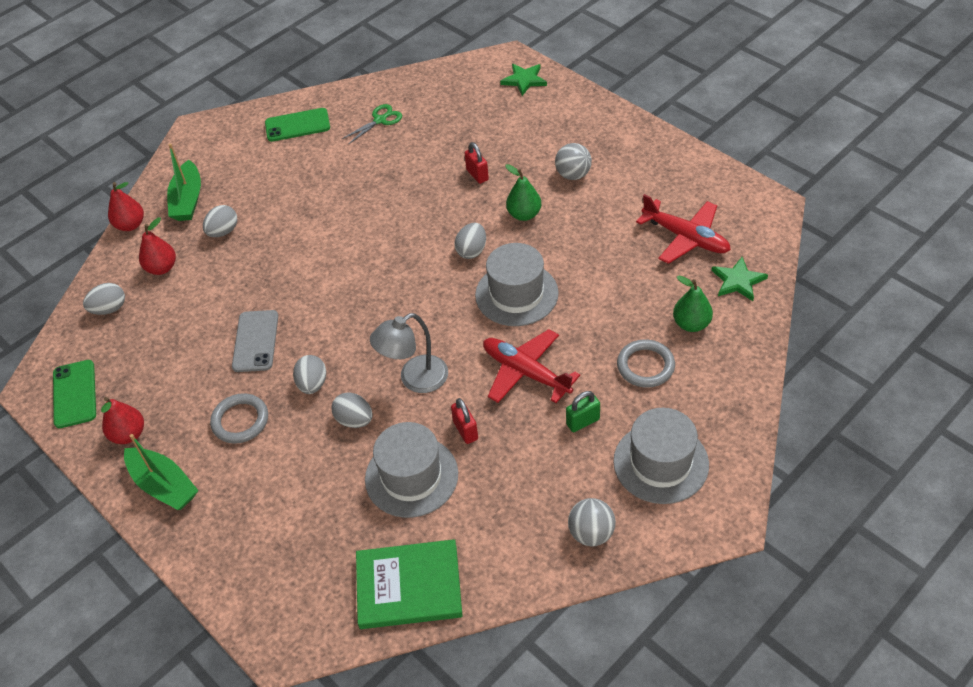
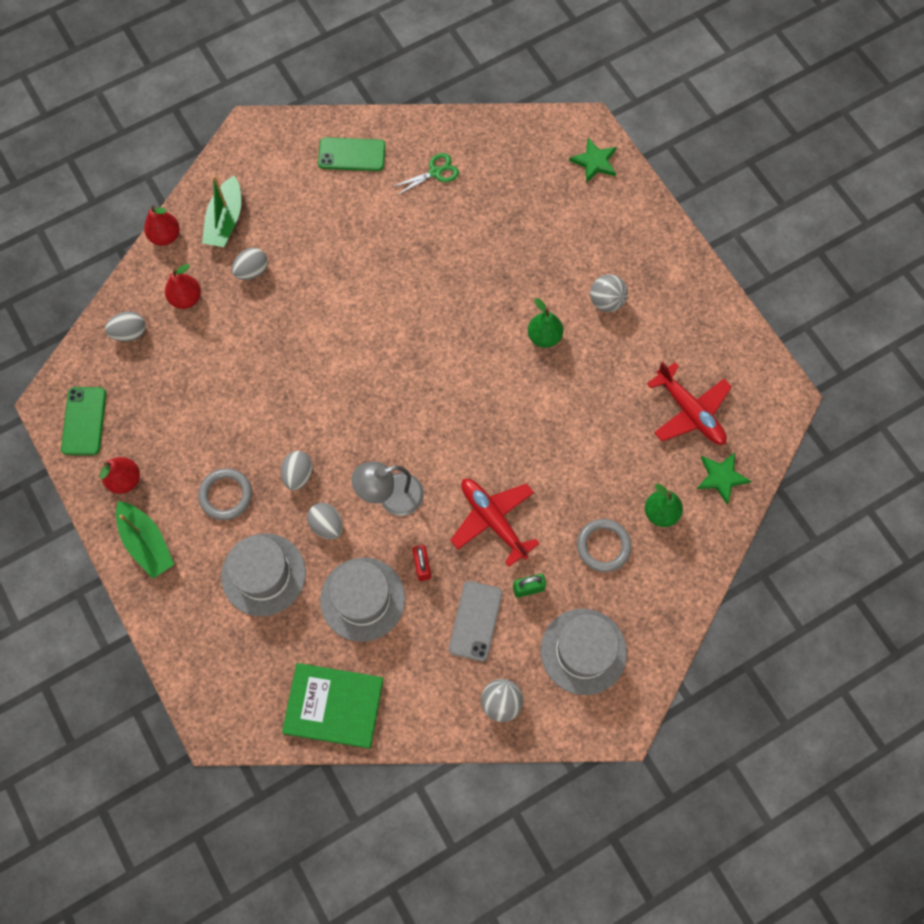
camera: 10 degrees right, 20 degrees up
(256, 341) = (257, 411): grey phone -> grey phone (475, 621)
(472, 251) = (482, 366): grey egg -> none
(477, 175) = (513, 273): red padlock -> none
(516, 294) = (510, 430): grey hat -> grey hat (263, 574)

